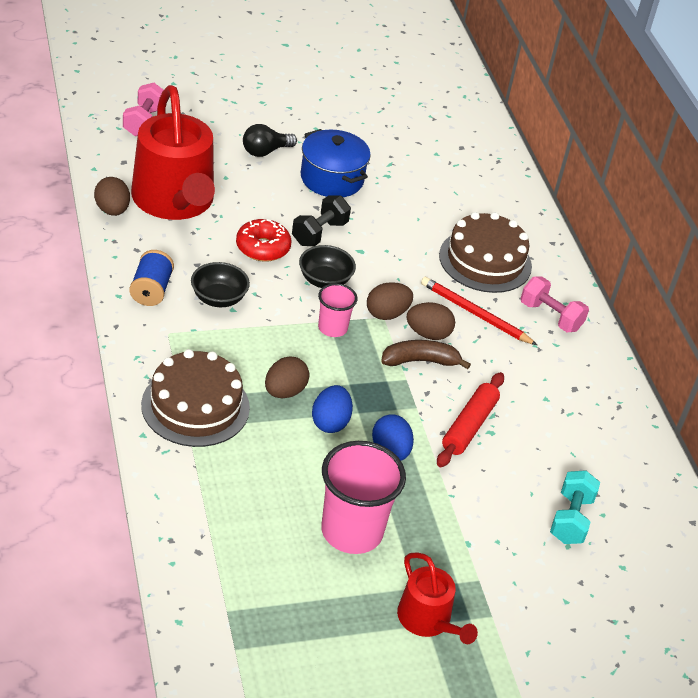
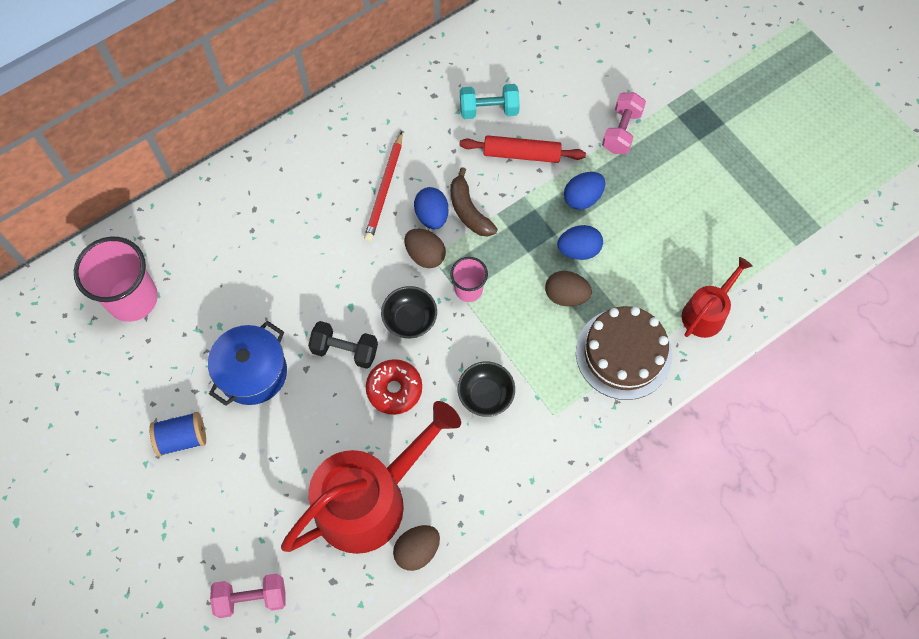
camera: 105 degrees left, 25 degrees up
(151, 290) = (509, 456): blue spool -> blue spool (182, 438)
(265, 151) = (240, 452): black light bulb -> none
(352, 531) = (676, 195): pink cup -> pink cup (132, 299)
(428, 334) = (432, 216): brown egg -> blue egg
(428, 620) = (720, 124): red watering can -> red watering can (706, 313)
(485, 261) = (306, 203): brown cake -> none
(550, 316) = (354, 133): pink dumbbell -> pink dumbbell (621, 131)
(570, 519) = (574, 65): turquoise dumbbell -> turquoise dumbbell (489, 110)

